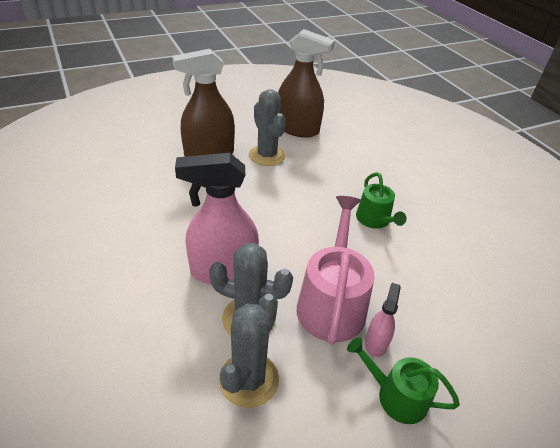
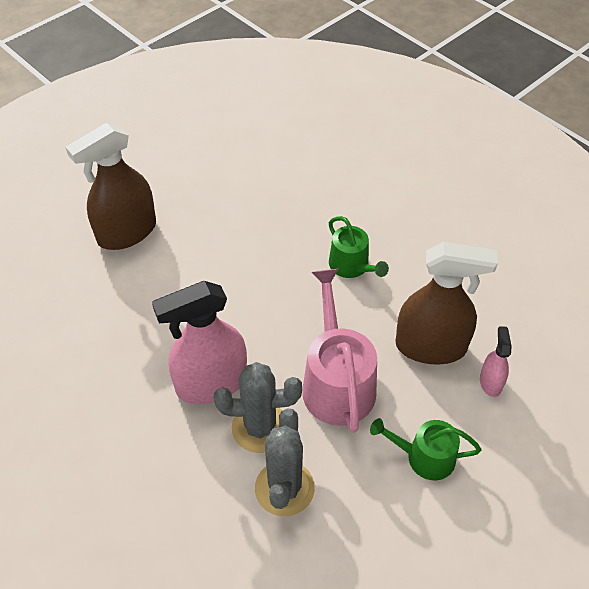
camera: 15 degrees left, 10 degrees up
(267, 155) = (198, 212): grey cactus -> none
(297, 129) = (220, 159): brown spray bottle -> brown spray bottle (431, 347)
(376, 343) = (392, 411): pink spray bottle -> pink spray bottle (490, 382)

